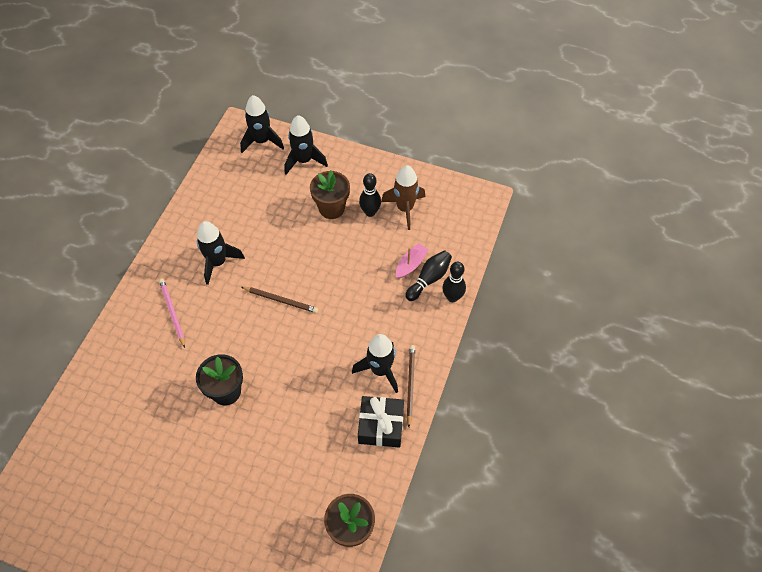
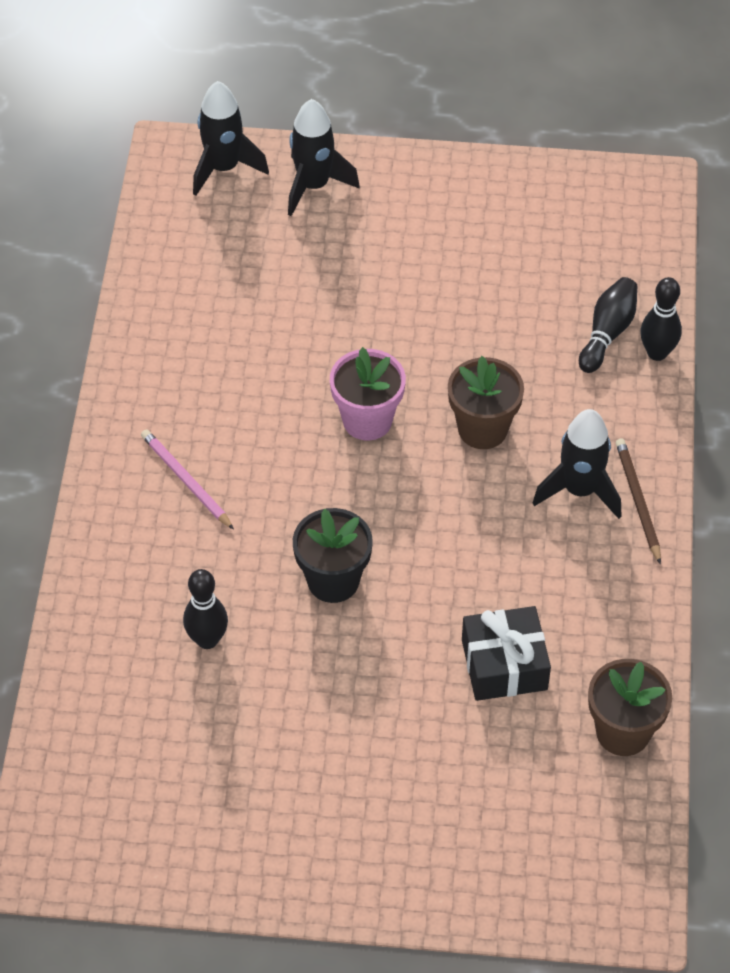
camera: 15 degrees left, 5 degrees down
(218, 262) = (231, 384): black rocket -> none
(281, 300) = (367, 420): brown pencil -> pink flower pot
(331, 208) = (395, 255): brown flower pot -> brown flower pot (482, 429)
(370, 212) = (465, 247): black bowling pin -> black bowling pin (207, 640)
(381, 426) = (613, 573): black gift -> black gift (504, 665)
(405, 208) = (523, 229): brown rocket -> none
(411, 264) = (568, 316): pink boat -> none

